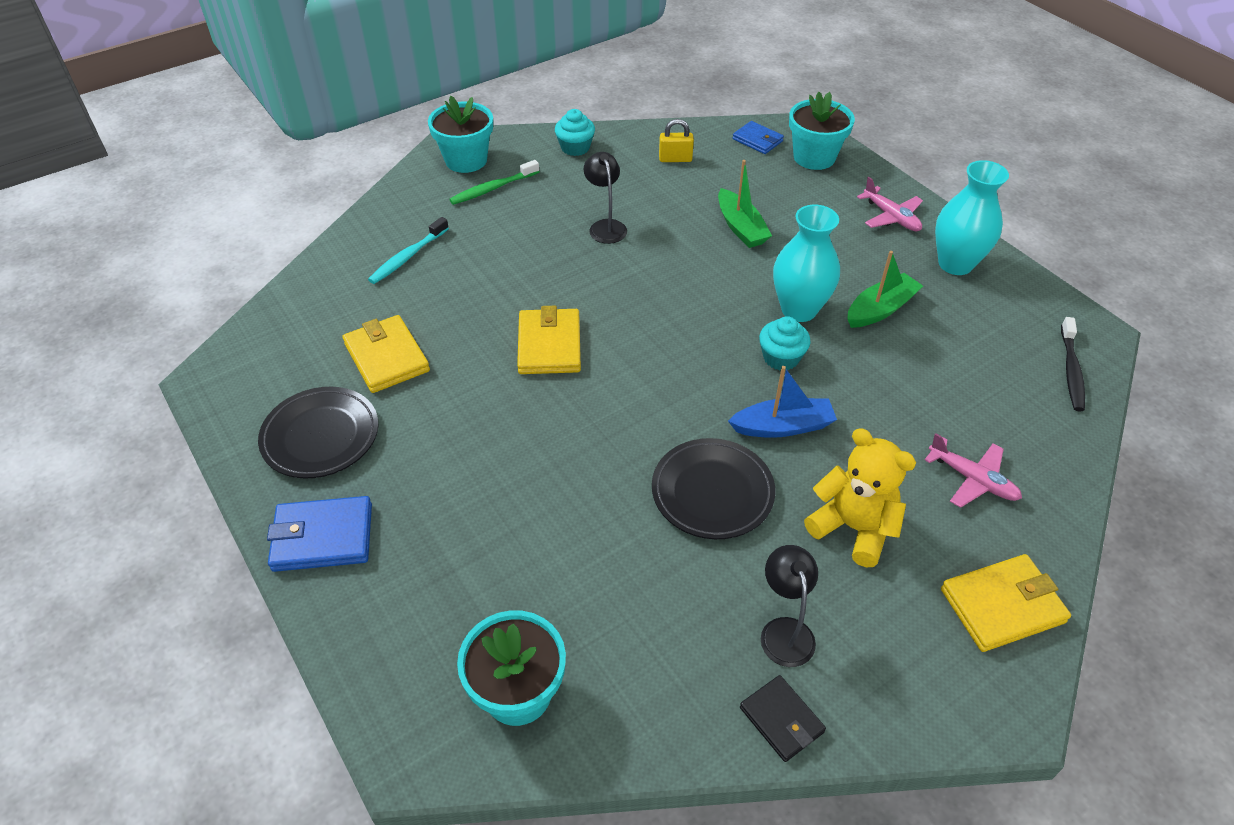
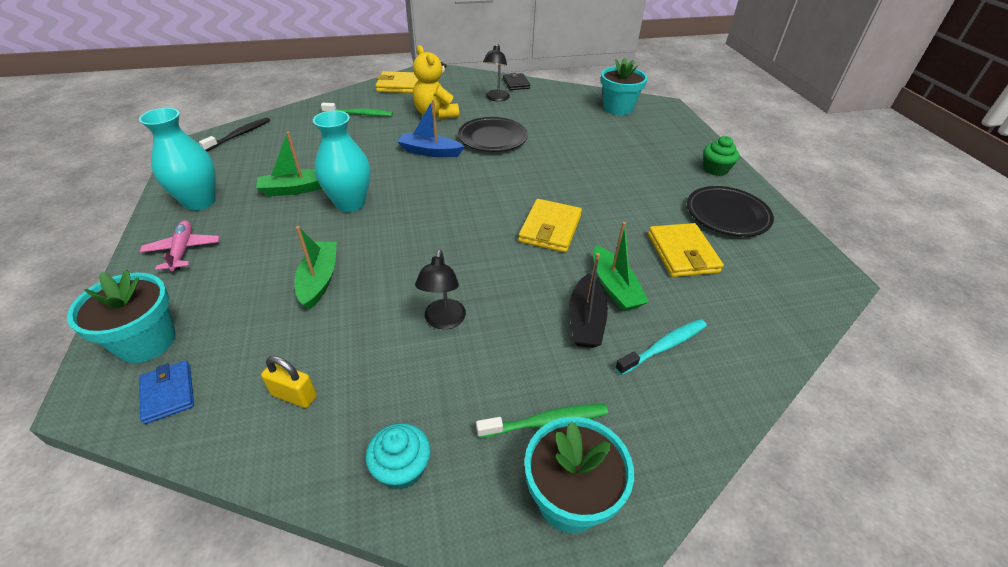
camera: 160 degrees left, 5 degrees down
(323, 537) = (715, 169): blue wallet -> green cupcake
(459, 296) = (614, 287): none -> green boat
(481, 259) = (585, 320): none -> black boat
(781, 358) = (395, 181): turquoise cupcake -> none
(973, 479) = (359, 114): pink plane -> green toothbrush

